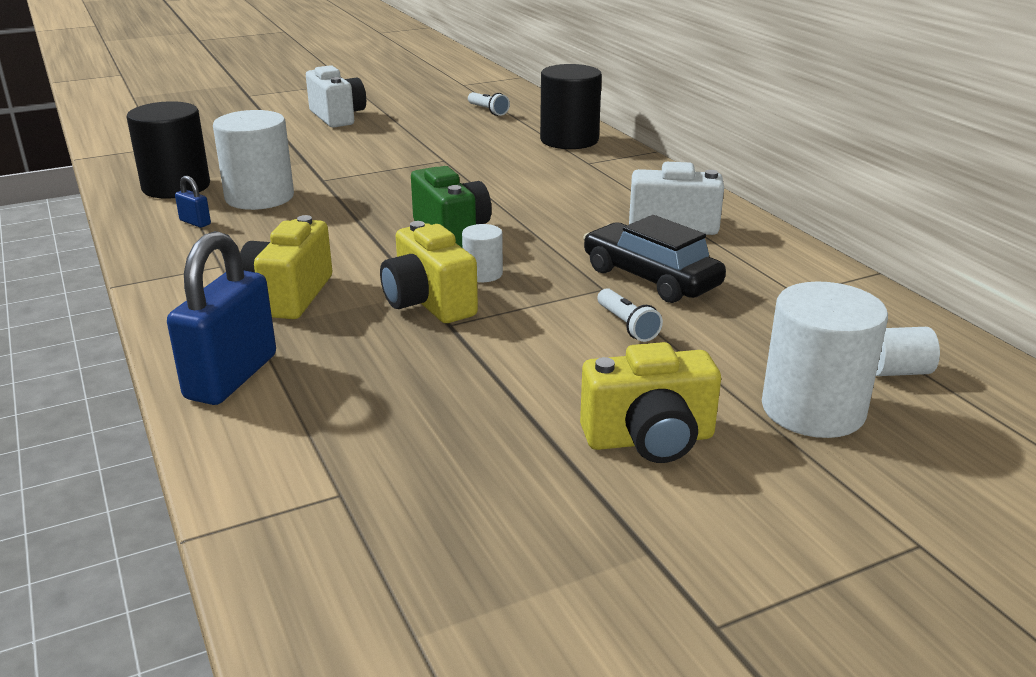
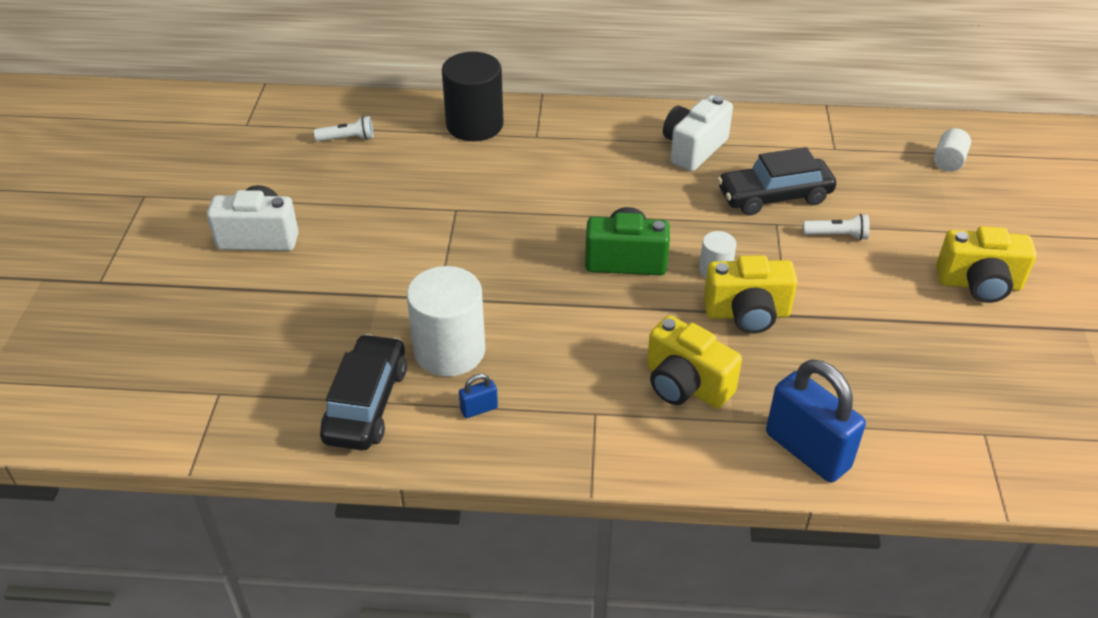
camera: 60 degrees left, 15 degrees up
(176, 187) = (366, 404): black cylinder -> black car
(649, 440) = (979, 284): yellow camera -> yellow camera turned 75 degrees clockwise
(813, 409) = (974, 211): white cylinder -> none

